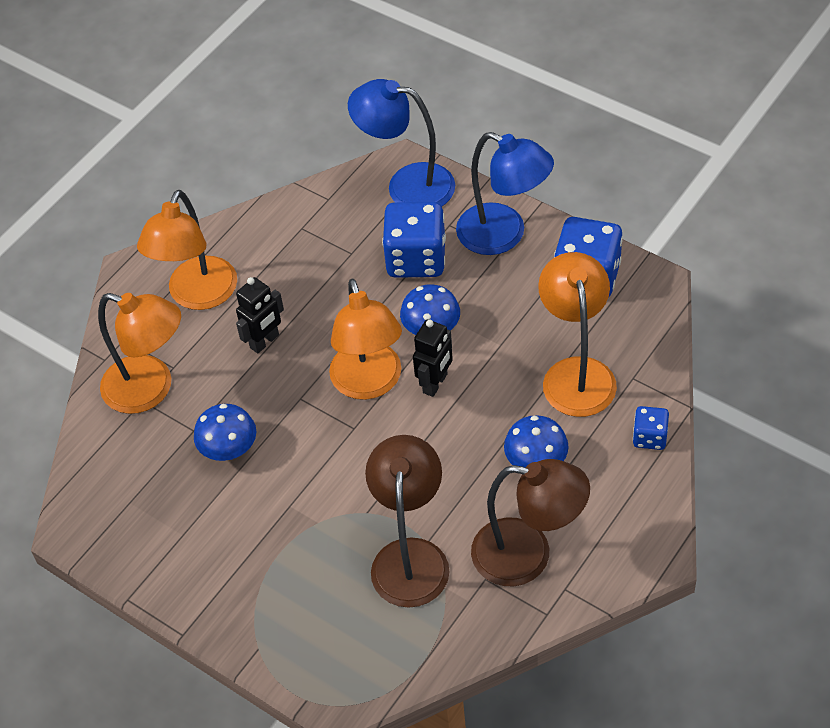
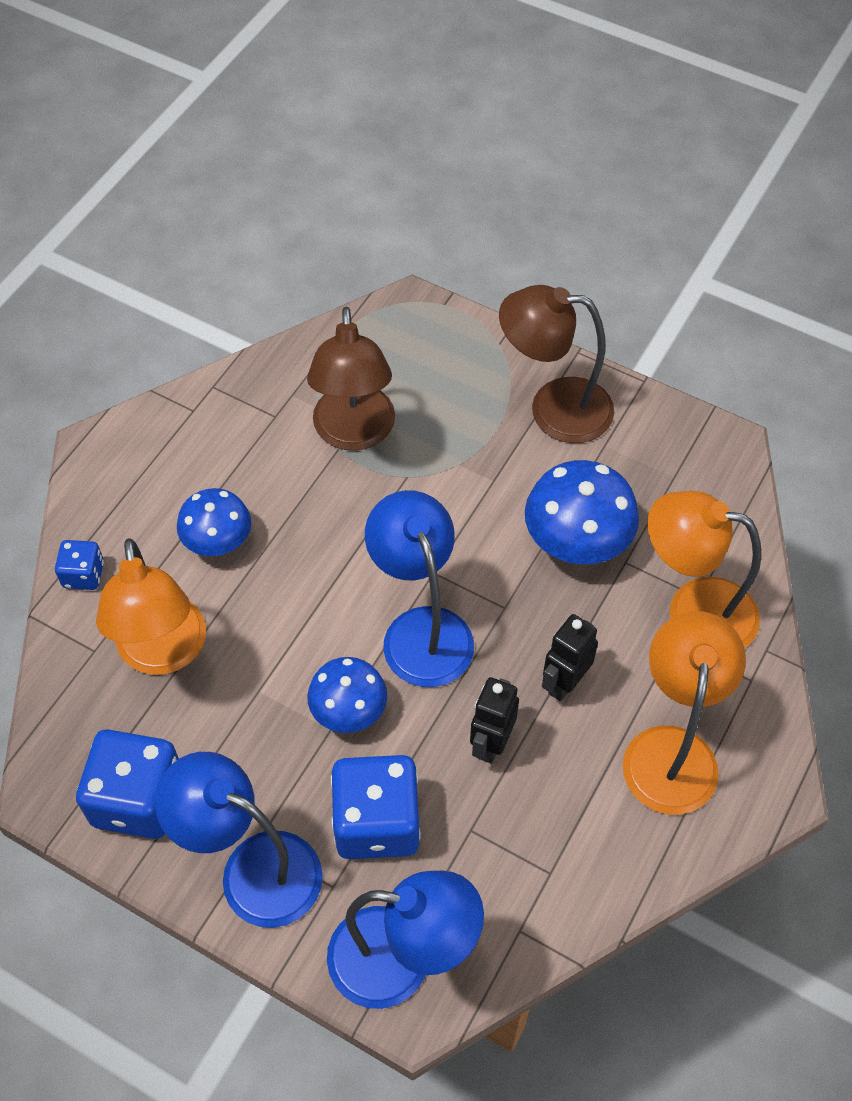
camera: 170 degrees right, 5 degrees up
(229, 449) = (577, 541): blue mushroom -> blue mushroom, size x1.52
(369, 383) = (421, 629): orange lamp -> blue lamp
(435, 383) = (339, 633): black robot -> black robot (491, 743)
(528, 555) = (230, 440): brown lamp -> brown lamp (553, 409)

